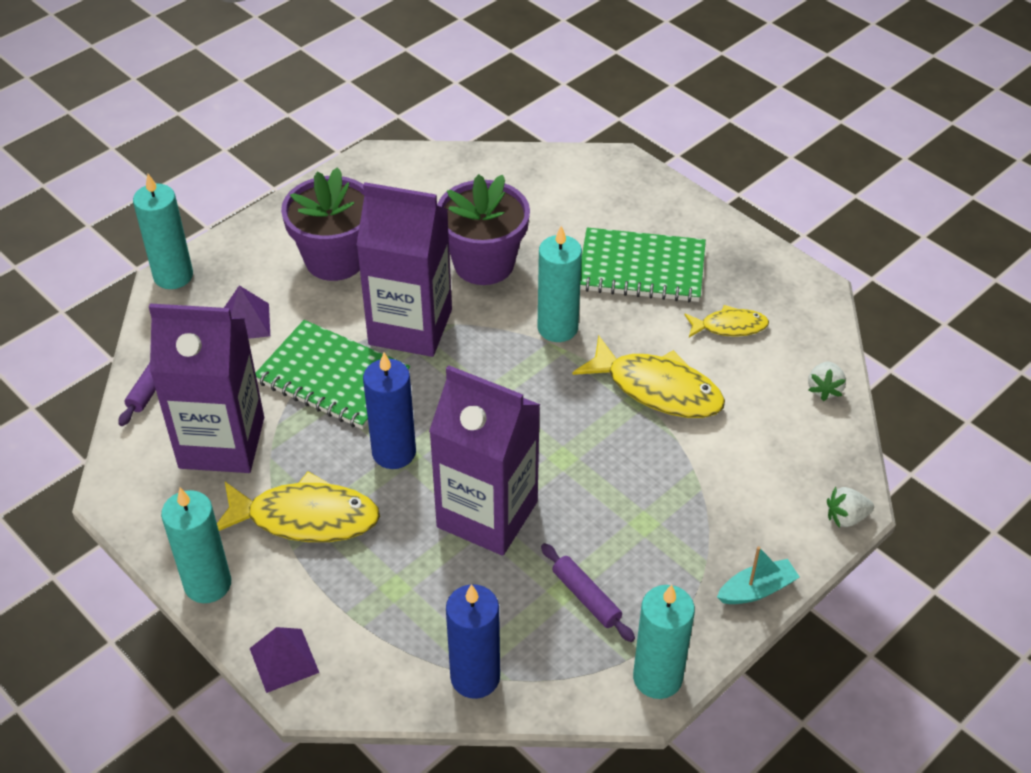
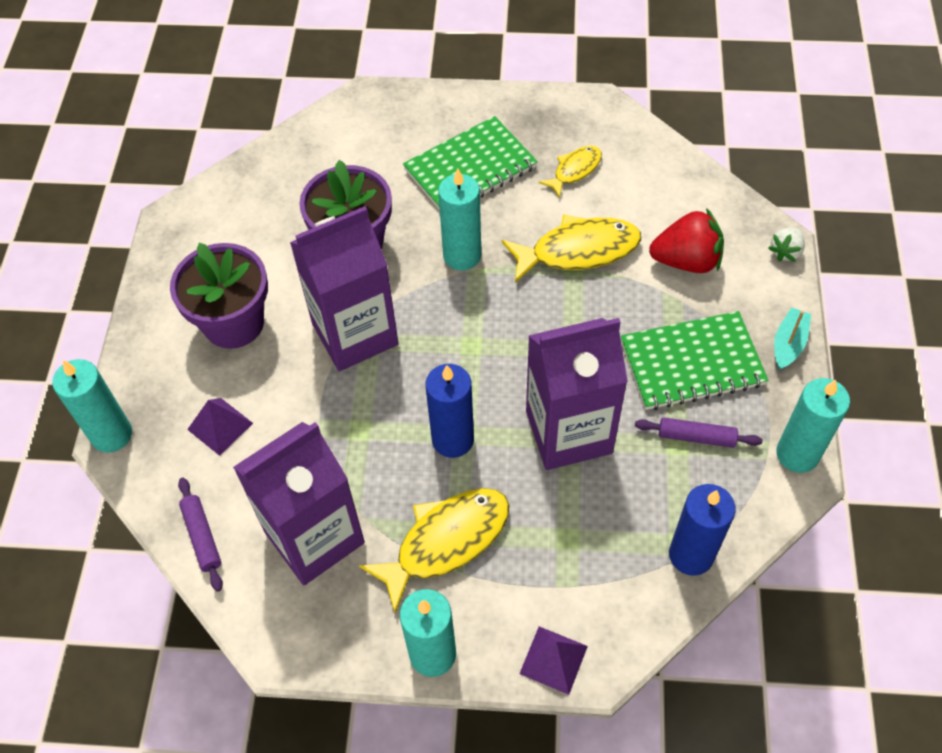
camera: 40 degrees left, 10 degrees up
(333, 377) = (341, 418): green notebook -> green notebook (692, 363)
(743, 461) = (686, 261): none -> red strawberry
(824, 389) = (680, 172): white strawberry -> none

